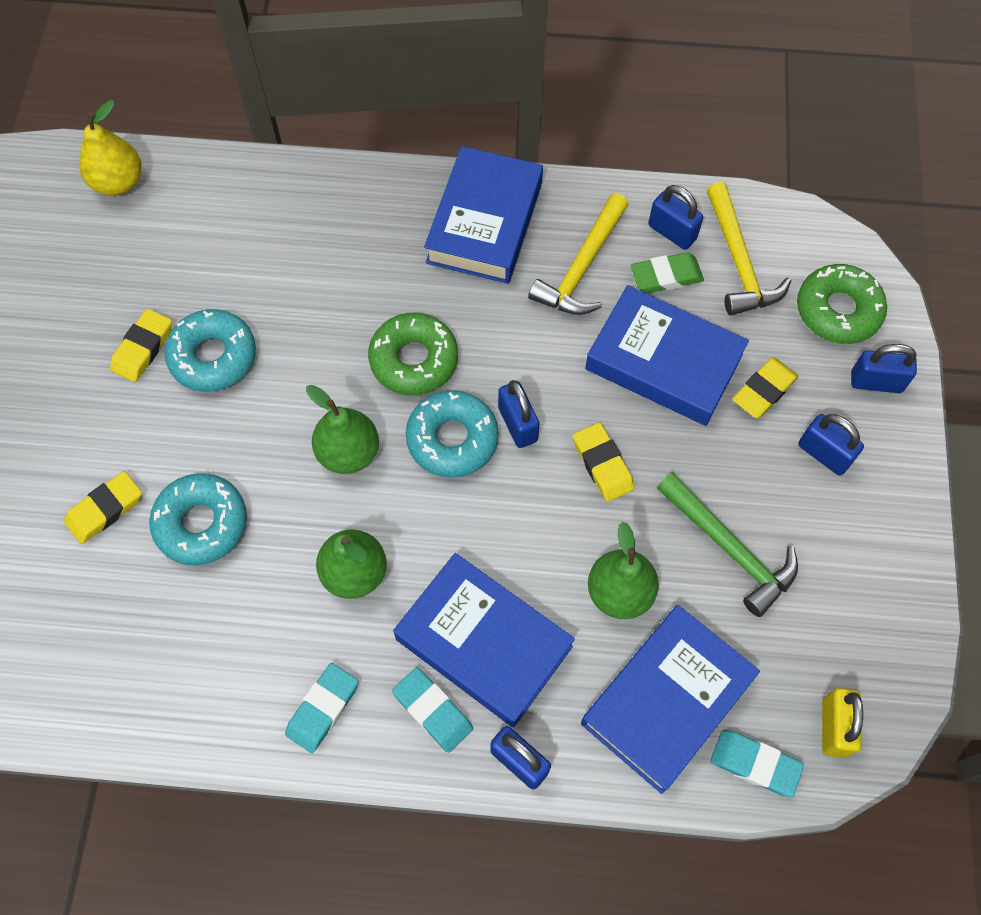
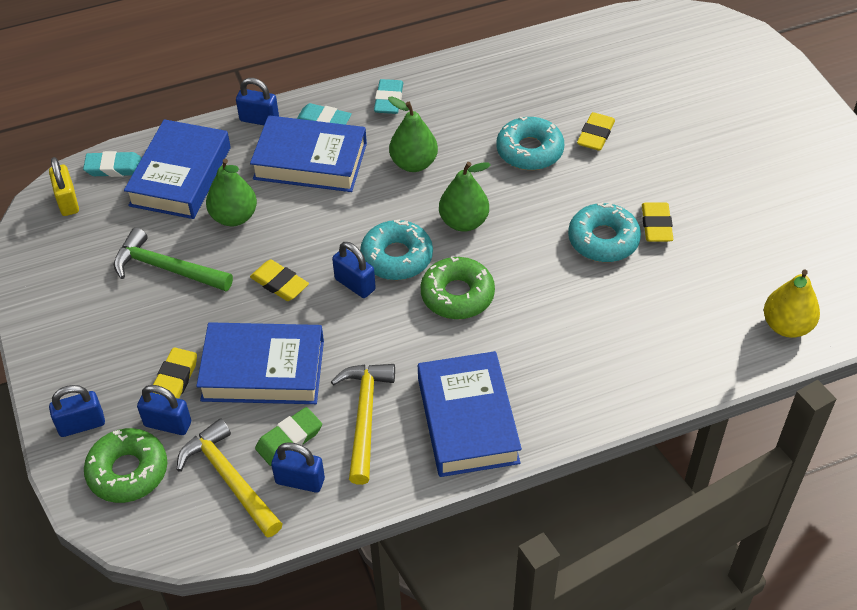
camera: 155 degrees right, 15 degrees down
(824, 454) = (112, 354): blue padlock -> blue padlock (167, 424)

